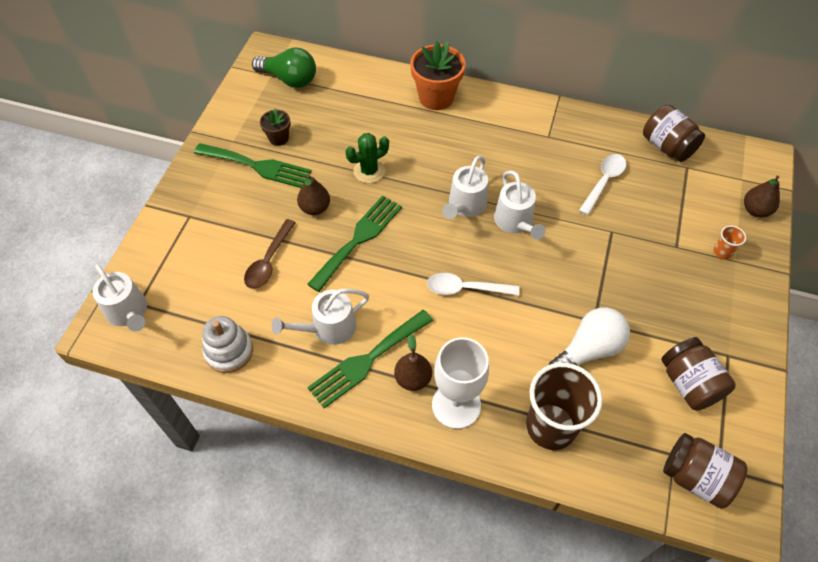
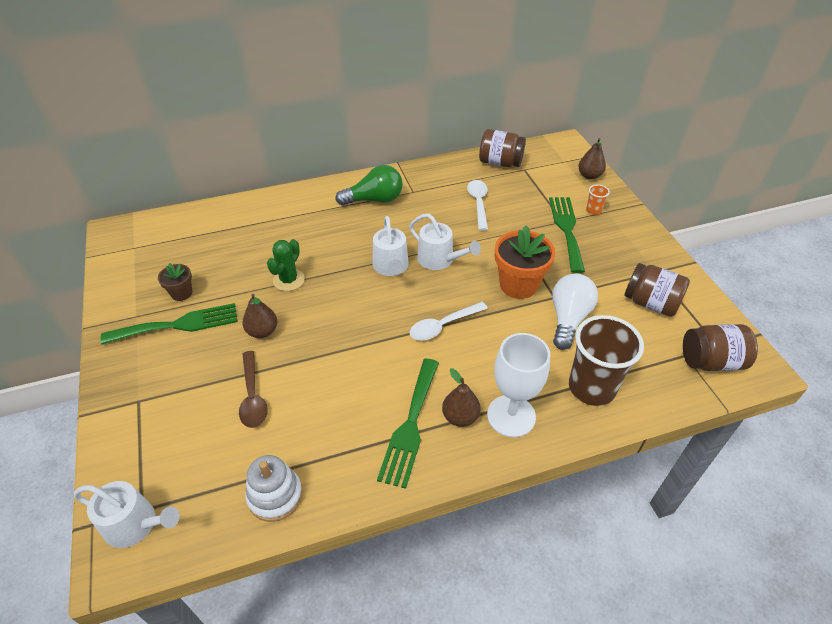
camera: 35 degrees left, 10 degrees down
(289, 79) = (155, 243): green light bulb -> green light bulb (375, 200)
(329, 328) = (355, 419): white watering can -> none
(358, 239) = (323, 335): green fork -> green fork (566, 229)
(436, 97) = (301, 202): orange flower pot -> orange flower pot (518, 285)

